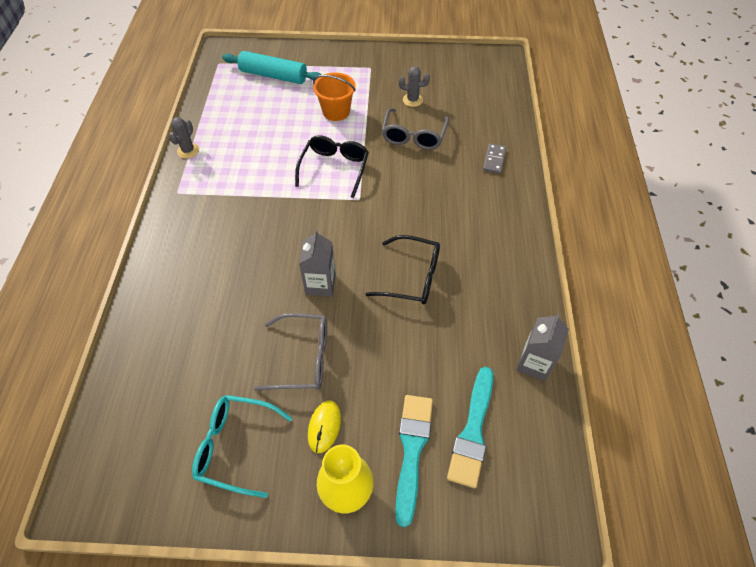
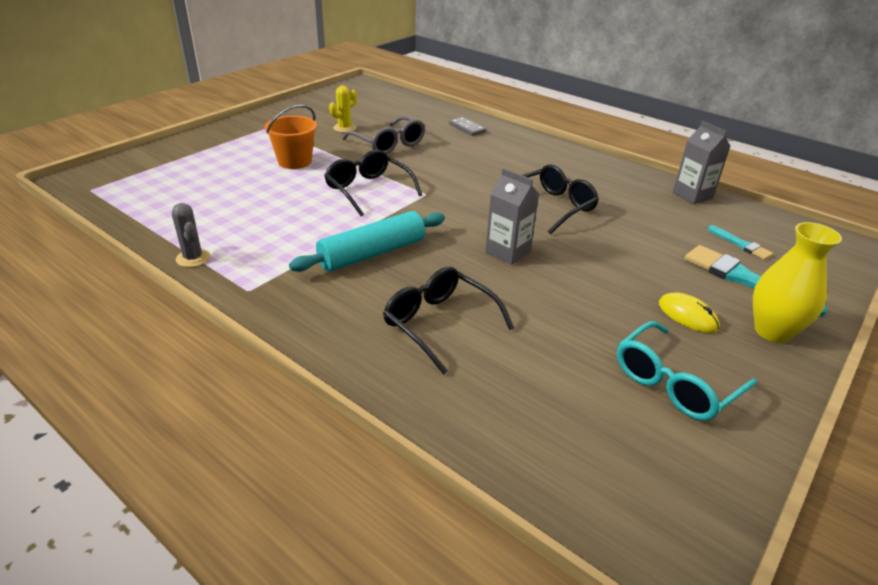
camera: 55 degrees left, 20 degrees down
(209, 293) = (439, 323): none -> black glasses
(273, 75) = (179, 169): turquoise rolling pin -> turquoise rolling pin (372, 253)
(303, 358) = (592, 296): grey glasses -> none
(412, 100) = (344, 128): grey cactus -> yellow cactus
(472, 430) = (741, 244): turquoise brush -> turquoise brush, size x0.54

